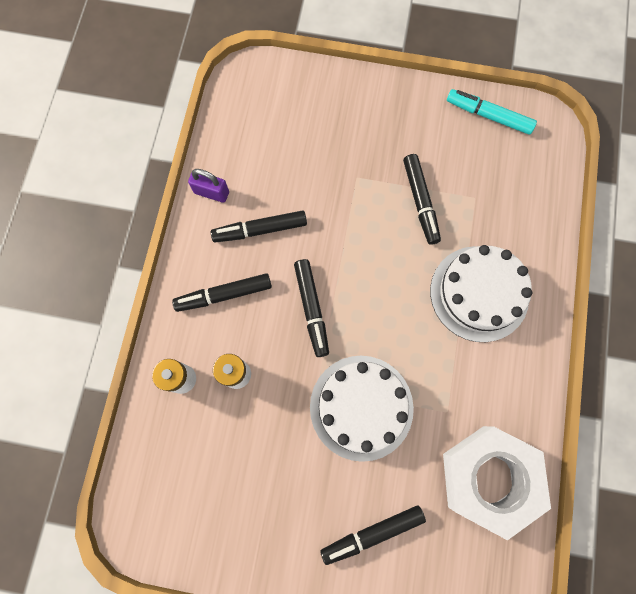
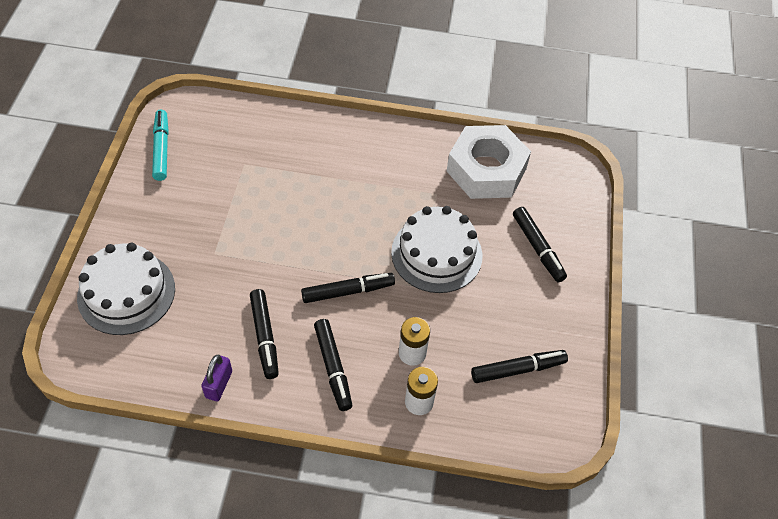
camera: 95 degrees left, 20 degrees down
(420, 202) = (245, 204): black marker -> black marker (518, 369)
(479, 293) = (334, 166): white cake -> white cake (126, 292)
(488, 115) = (162, 149): turquoise marker -> turquoise marker turned 150 degrees clockwise

